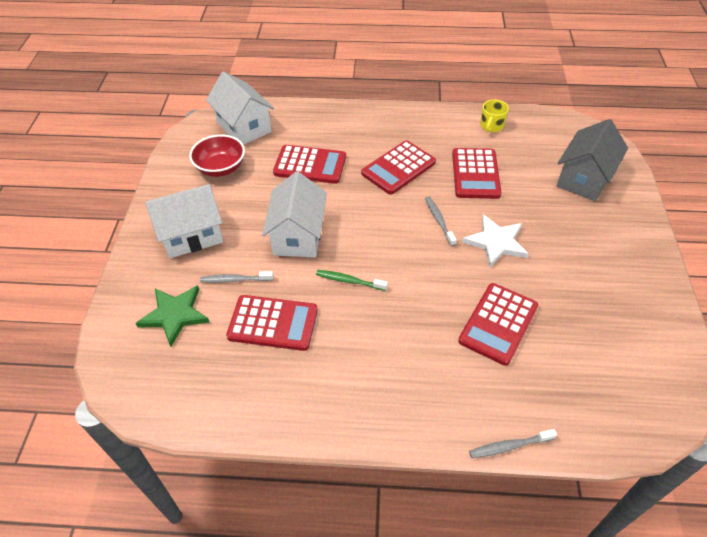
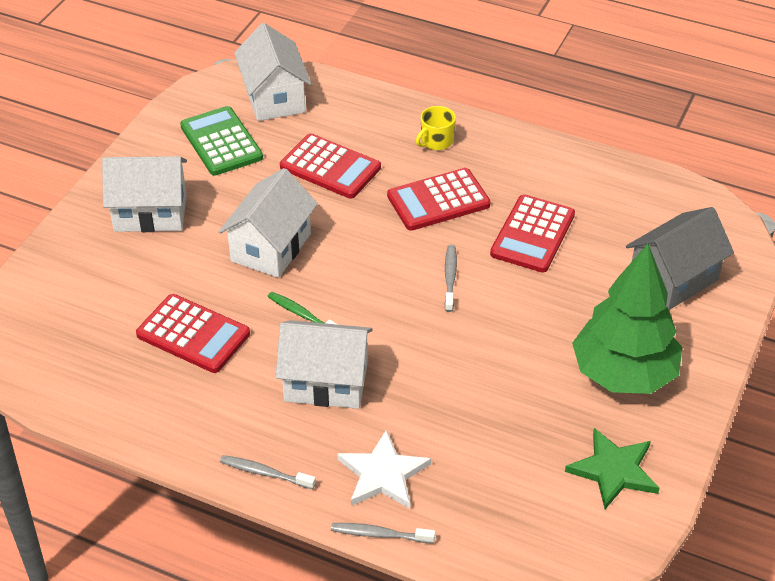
camera: 20 degrees right, 5 degrees down
(175, 315) = (92, 294): green star -> green star (614, 470)
(220, 168) = (221, 142): red bowl -> green calculator
(235, 280) = (175, 276): grey toothbrush -> grey toothbrush (265, 473)
(396, 329) = (326, 382): none -> white house
(491, 126) = (595, 179): yellow mug -> yellow mug (436, 141)
(496, 242) = (505, 323): white star -> white star (383, 474)
(498, 324) = (448, 412): red calculator -> none
(597, 255) = (623, 374): none -> green tree

